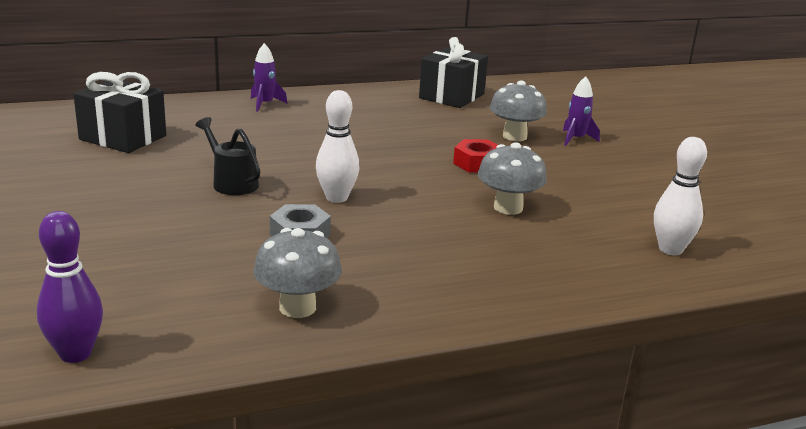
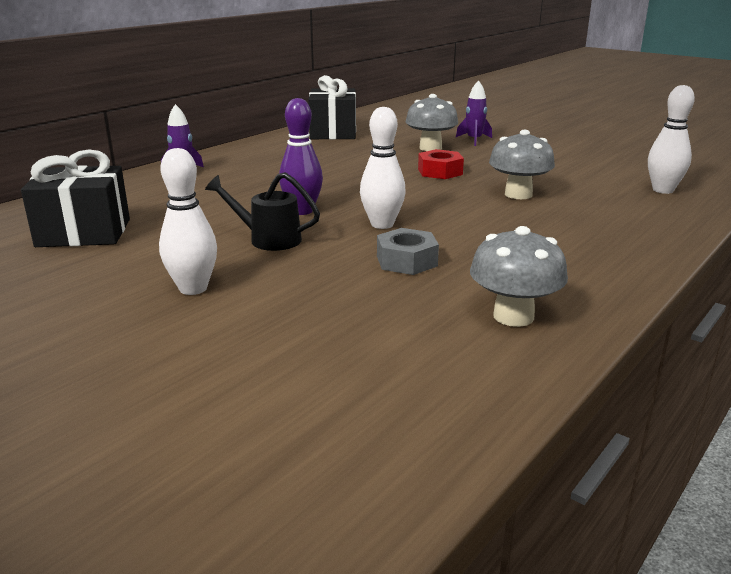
camera: 30 degrees left, 0 degrees up
(75, 354) = (399, 441): purple bowling pin -> purple bowling pin (302, 211)
(124, 204) = (193, 288): none -> white bowling pin

